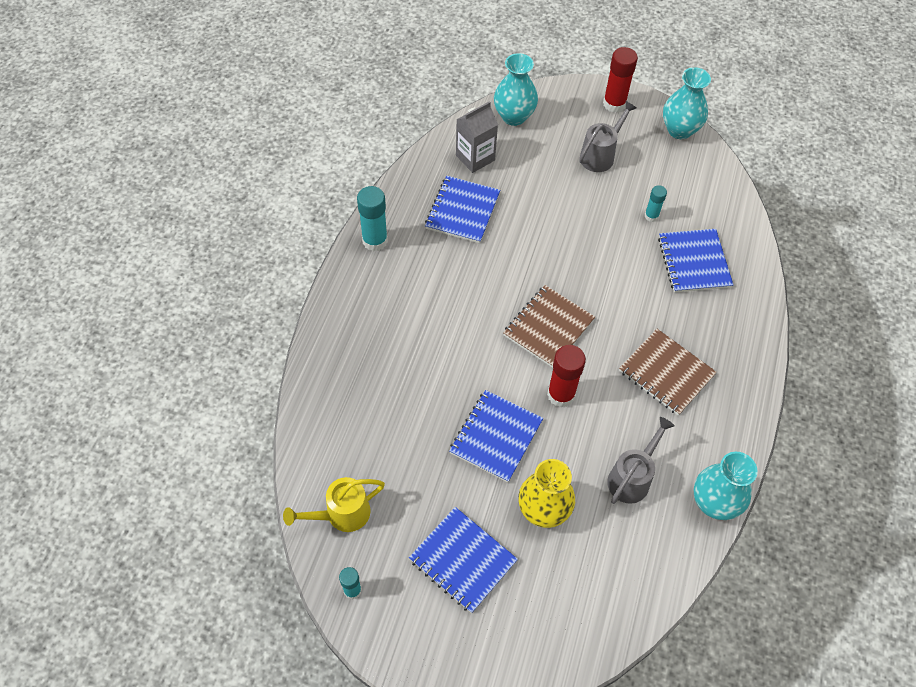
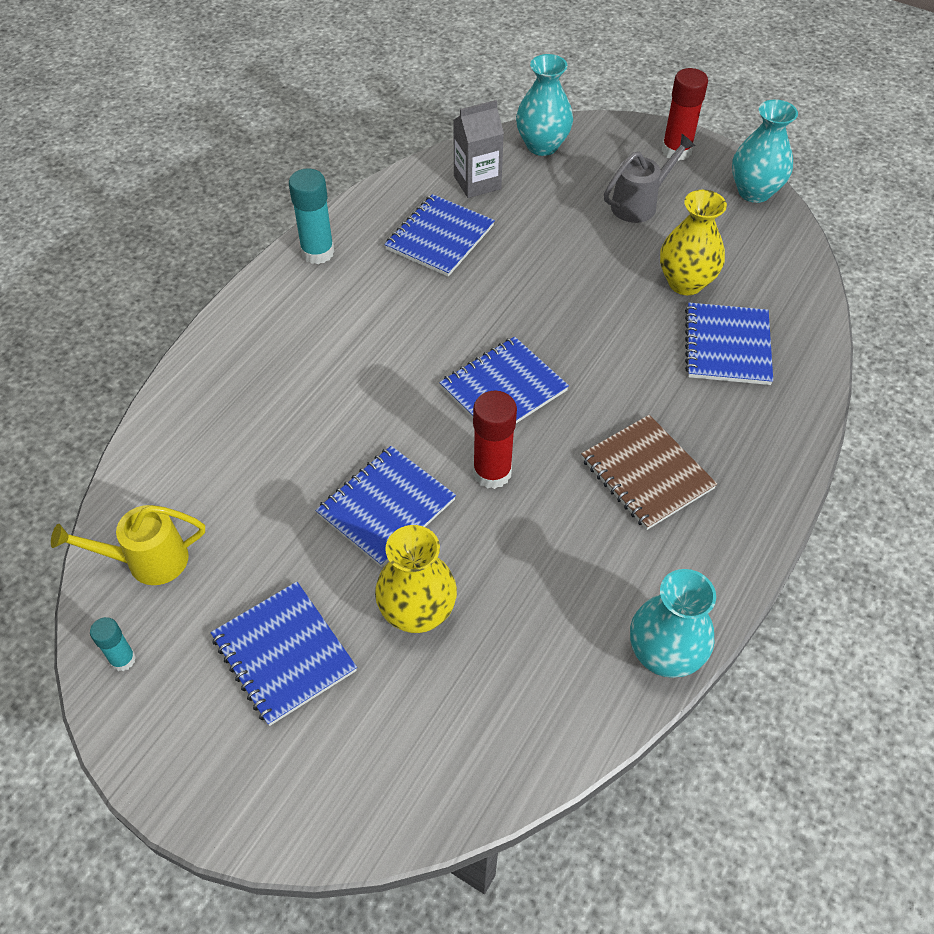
camera: 15 degrees right, 5 degrees down
(548, 327) = (503, 389): brown notebook -> blue notebook
(632, 477) = (556, 597): grey watering can -> none
(651, 216) = (685, 283): turquoise glue stick -> yellow vase

